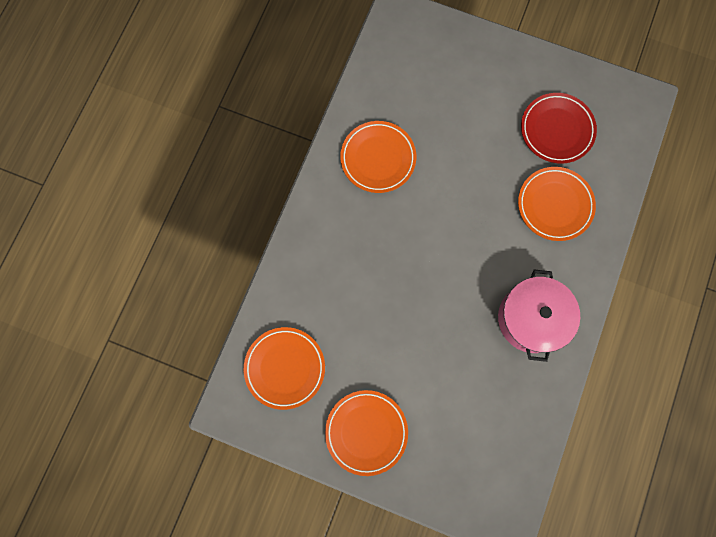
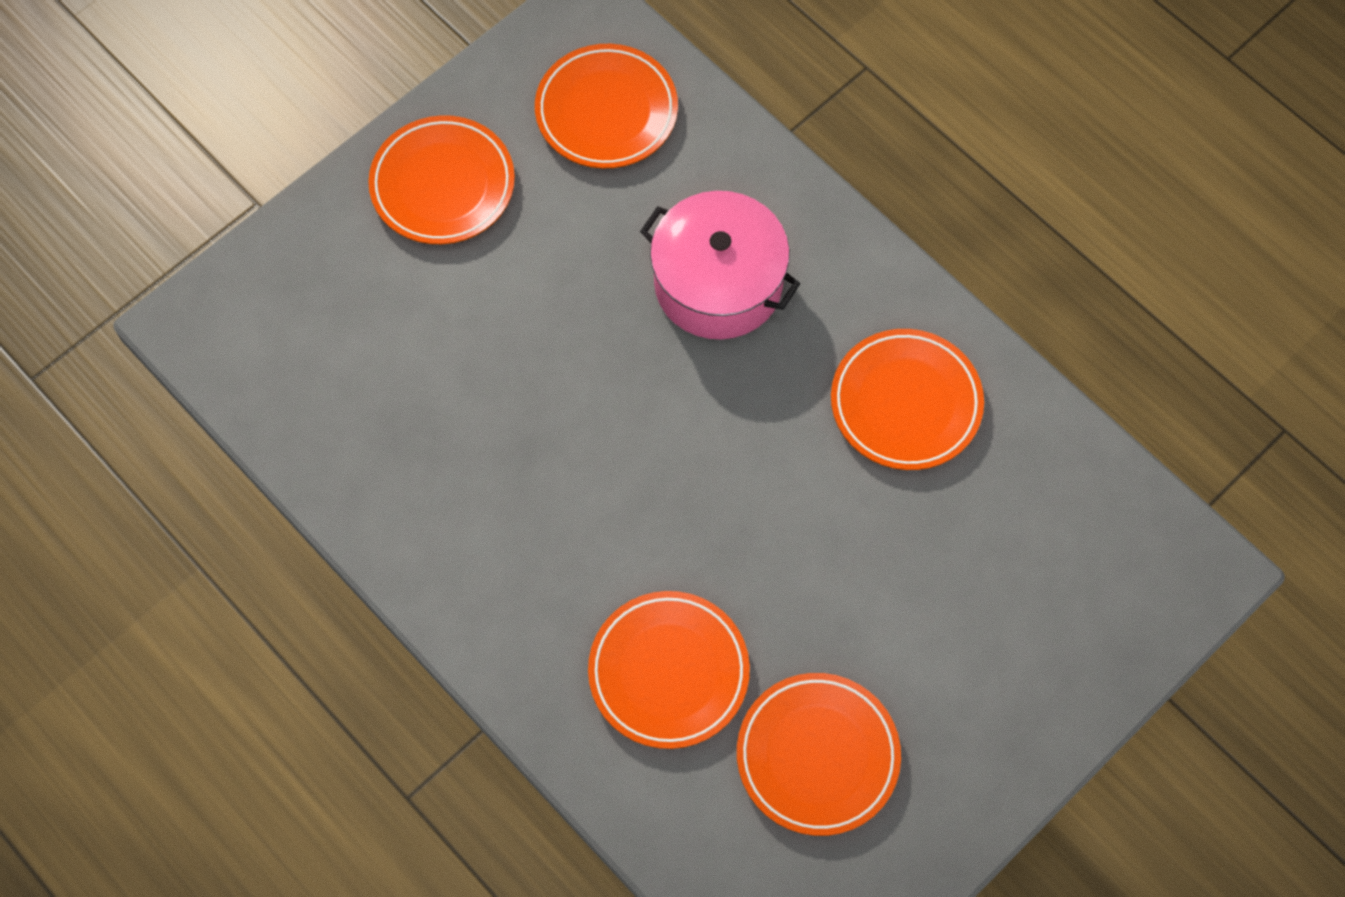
camera: 115 degrees right, 10 degrees down
(531, 318) = (484, 523): pink pot -> pink pot (718, 283)
(556, 130) = (817, 756): red plate -> orange plate

